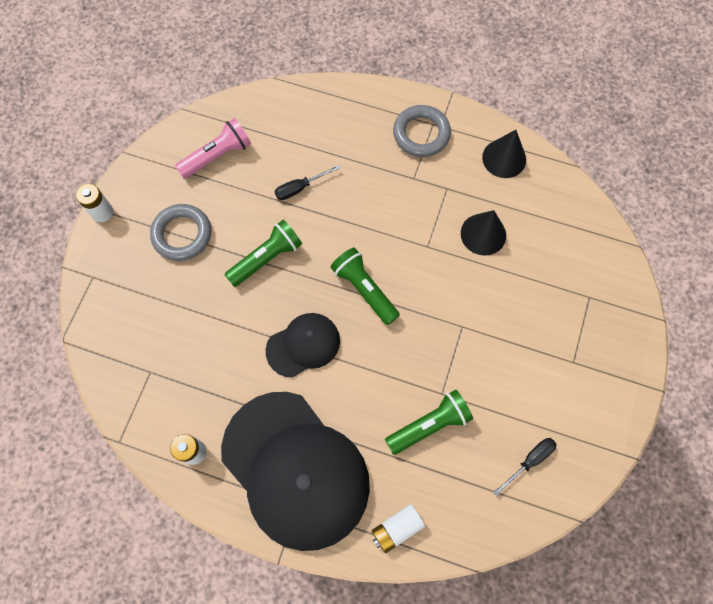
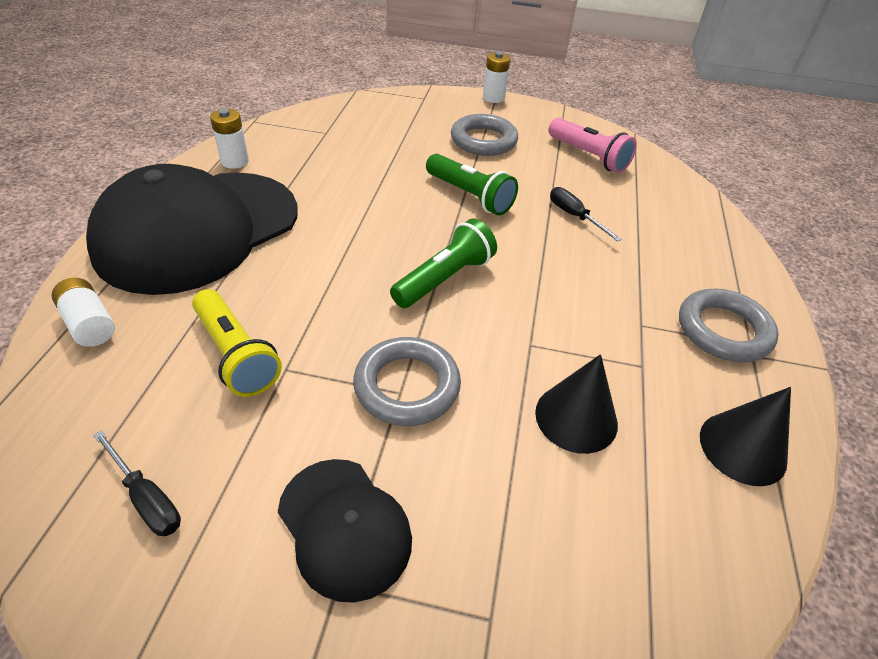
camera: 80 degrees right, 25 degrees down
(303, 345) = (359, 229): black cap -> black cap (344, 527)
(429, 425) = (236, 355): green flashlight -> yellow flashlight
(458, 322) = (407, 386): none -> grey ring

